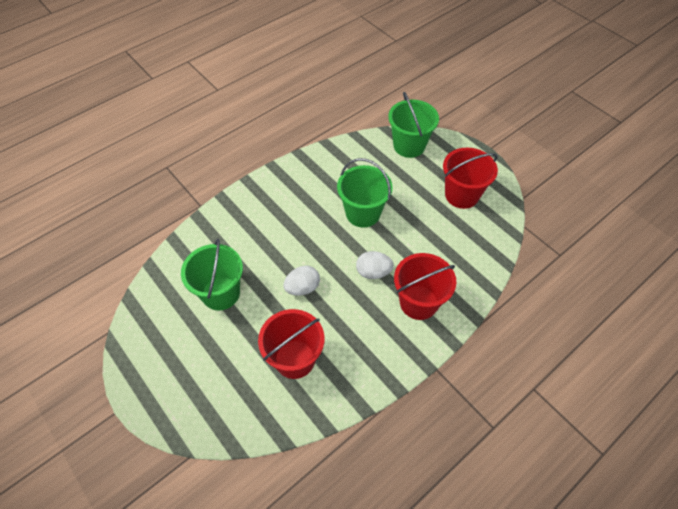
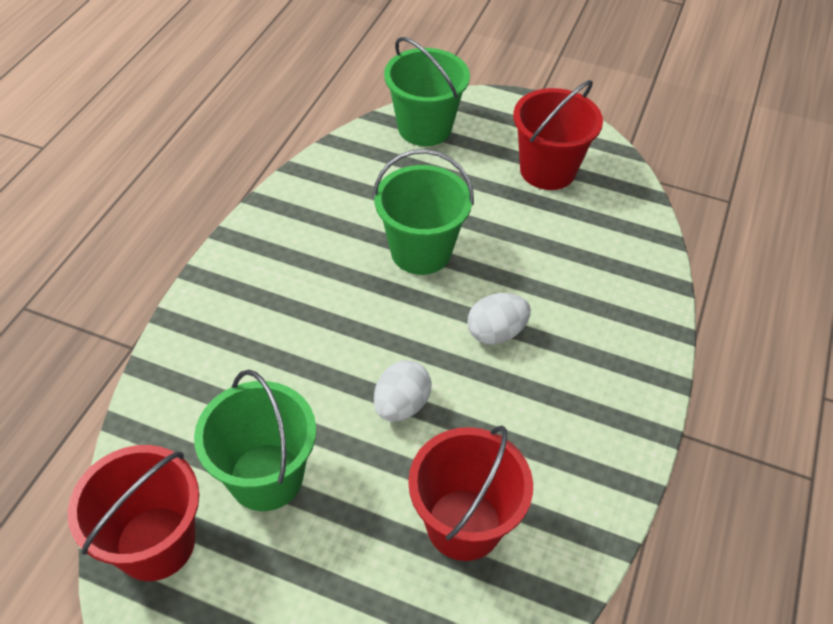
camera: 30 degrees left, 5 degrees down
(418, 302) = (592, 348): red bucket -> red bucket (155, 543)

